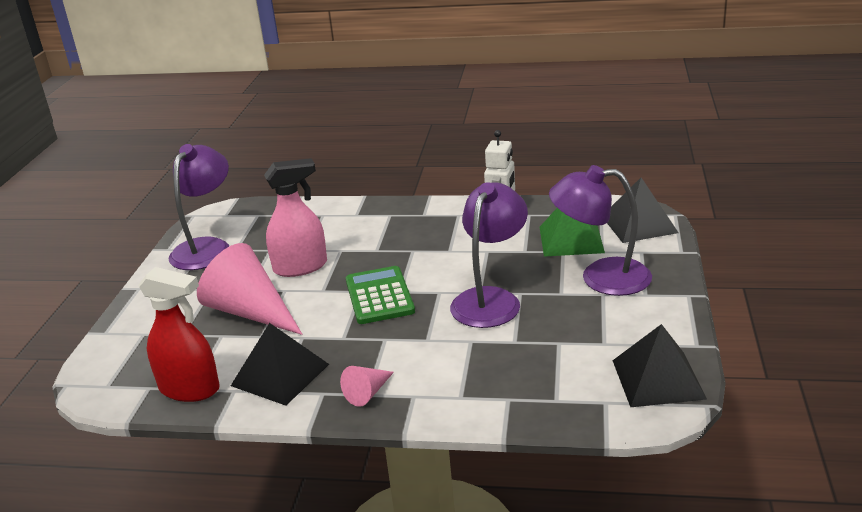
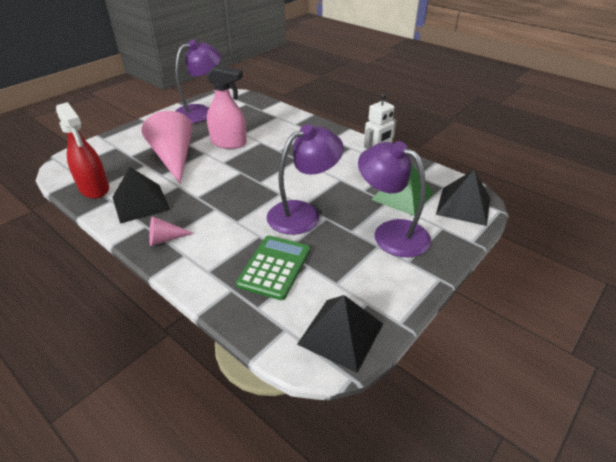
camera: 30 degrees right, 10 degrees up
(379, 296) = (245, 180): green calculator -> green calculator (274, 267)

